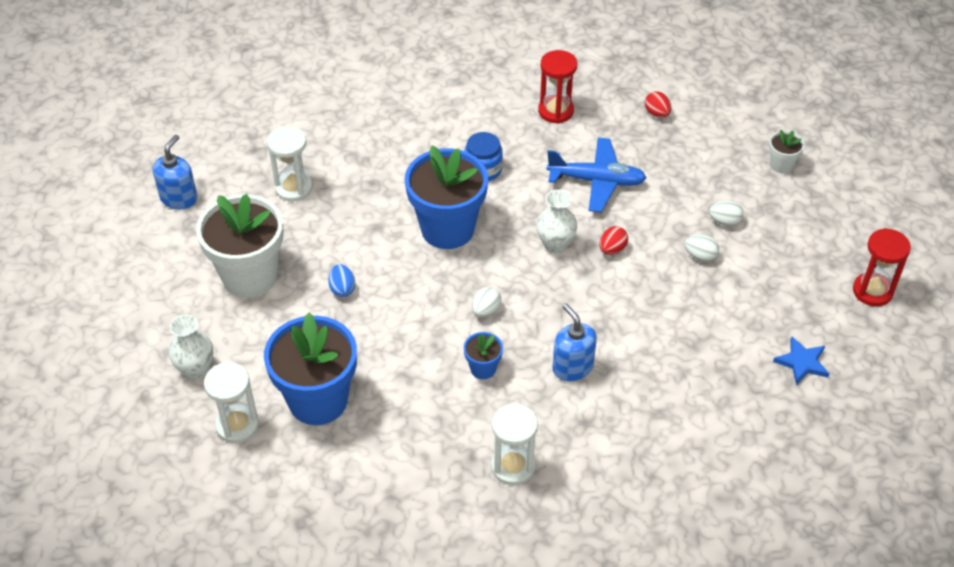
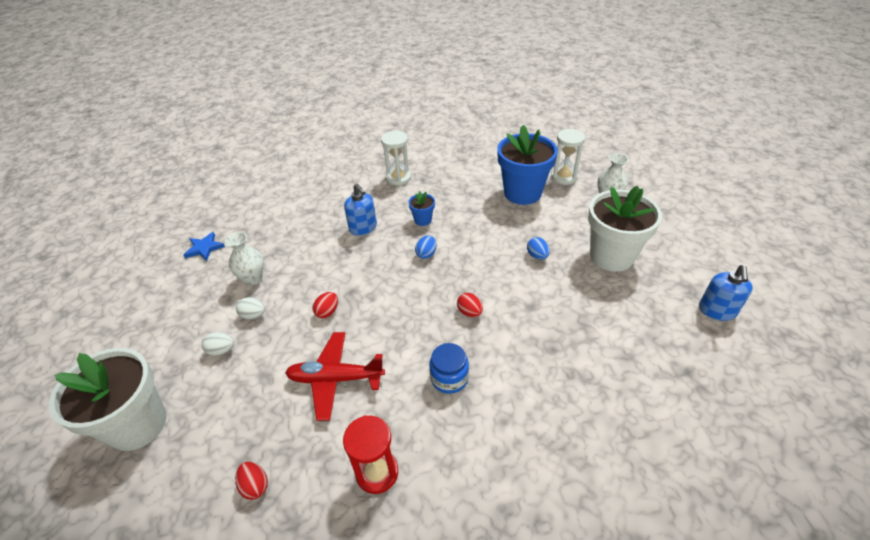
camera: 175 degrees right, 5 degrees down
(293, 188) = (622, 333): white hourglass -> none
(447, 229) = (469, 312): blue flower pot -> red egg
(486, 310) = (426, 254): white egg -> blue egg
(555, 245) = (376, 310): white vase -> white vase (253, 278)
(596, 181) = (335, 379): blue plane -> red plane
(781, 165) = (138, 425): white flower pot -> white flower pot, size x2.25
(872, 291) = (123, 303): red hourglass -> none

